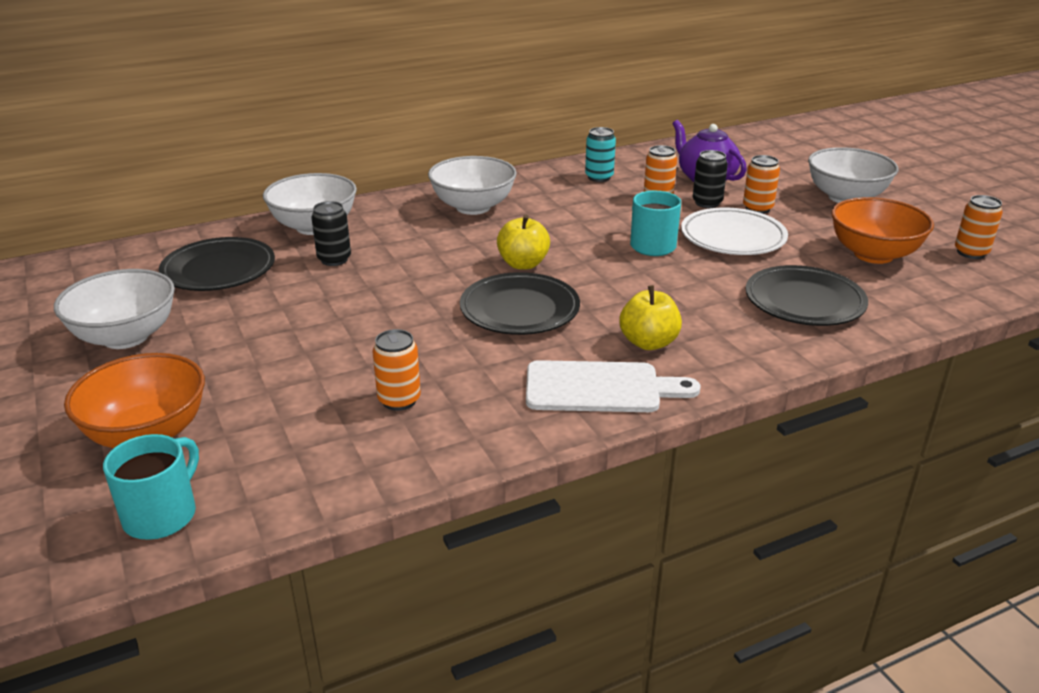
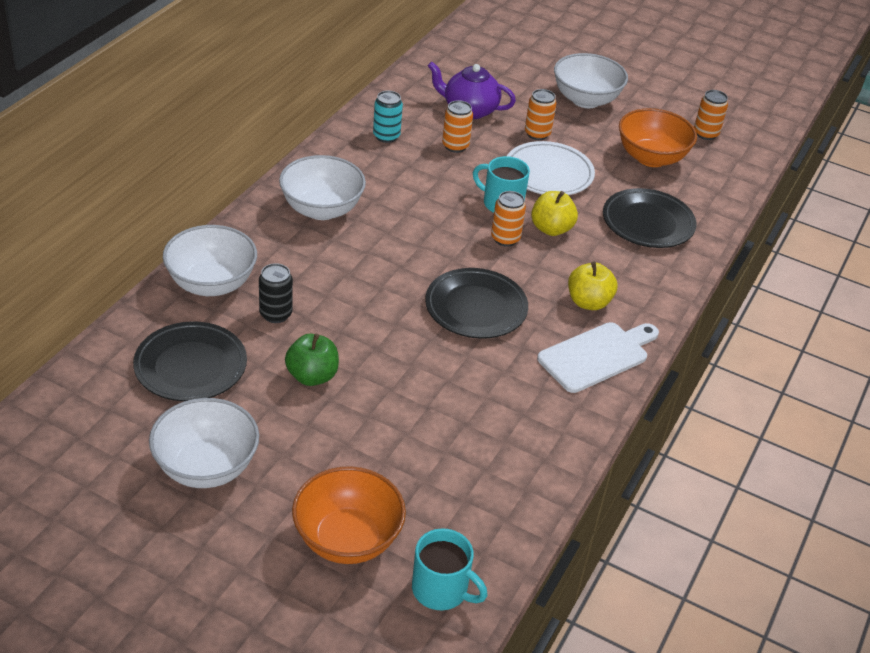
camera: 40 degrees left, 10 degrees up
(162, 515) = (441, 590): turquoise mug -> turquoise mug turned 135 degrees clockwise
(300, 308) = (312, 376): none -> green apple
(399, 400) = (484, 426): orange can -> orange can (505, 239)
(523, 264) = (429, 260): yellow apple -> yellow apple (551, 229)
(707, 203) = (496, 140): black can -> none

